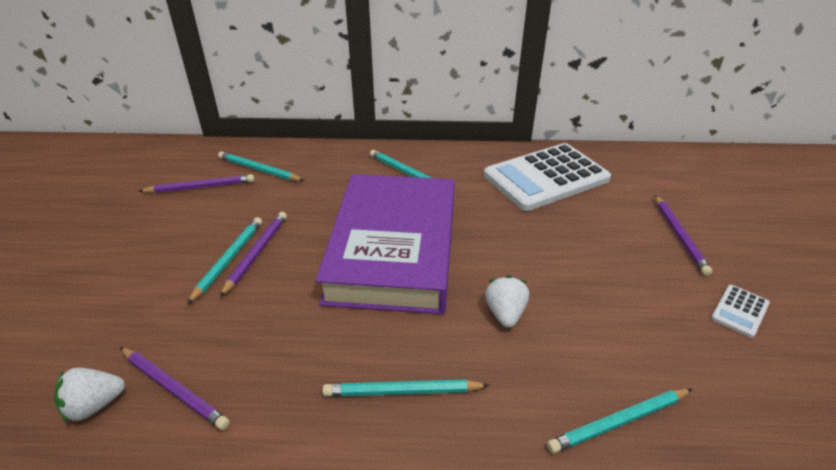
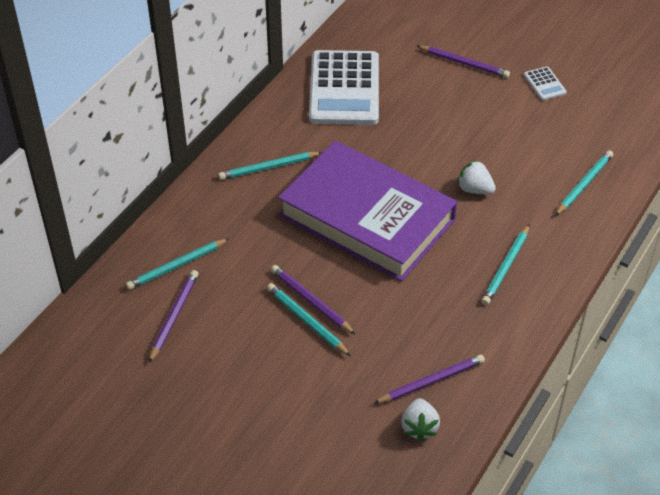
camera: 60 degrees left, 10 degrees up
(619, 422) = (584, 184): turquoise pencil -> turquoise pencil turned 150 degrees counterclockwise

